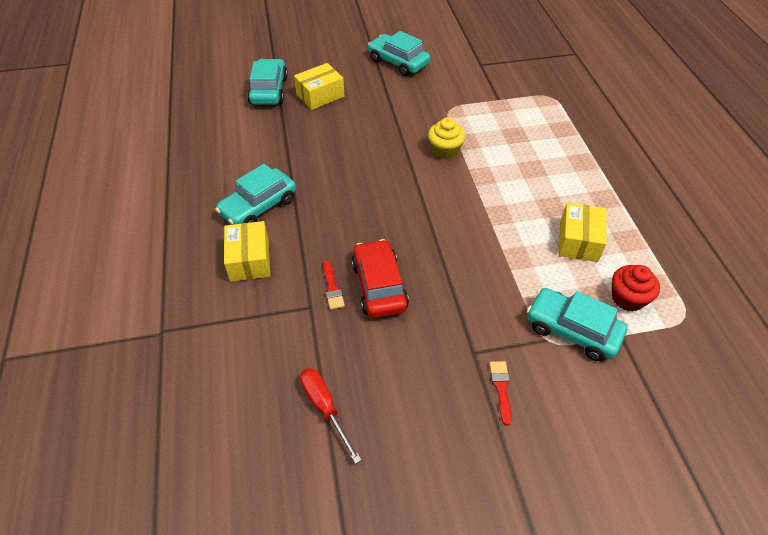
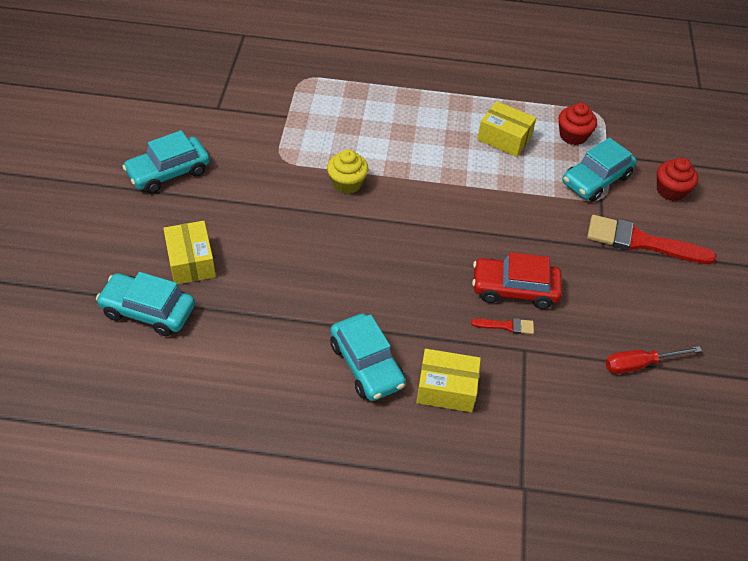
camera: 75 degrees left, 0 degrees up
(501, 388) = (641, 242): red brush -> red brush, size x2.19
(605, 410) = (670, 190): none -> red cupcake

